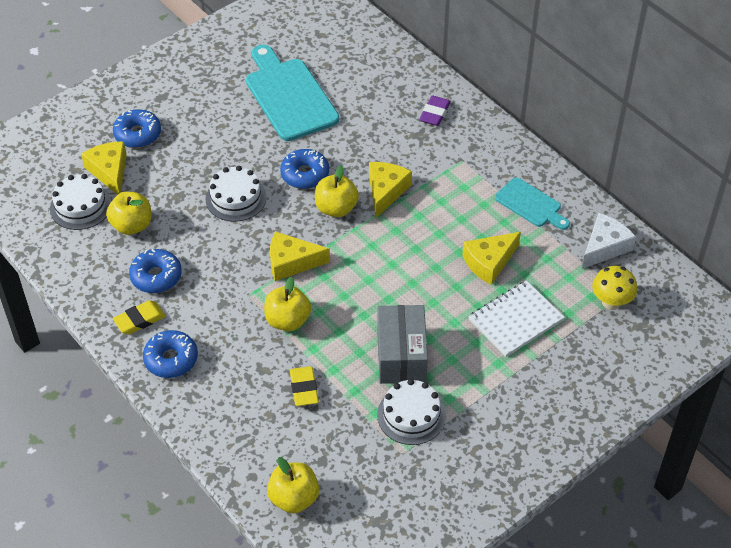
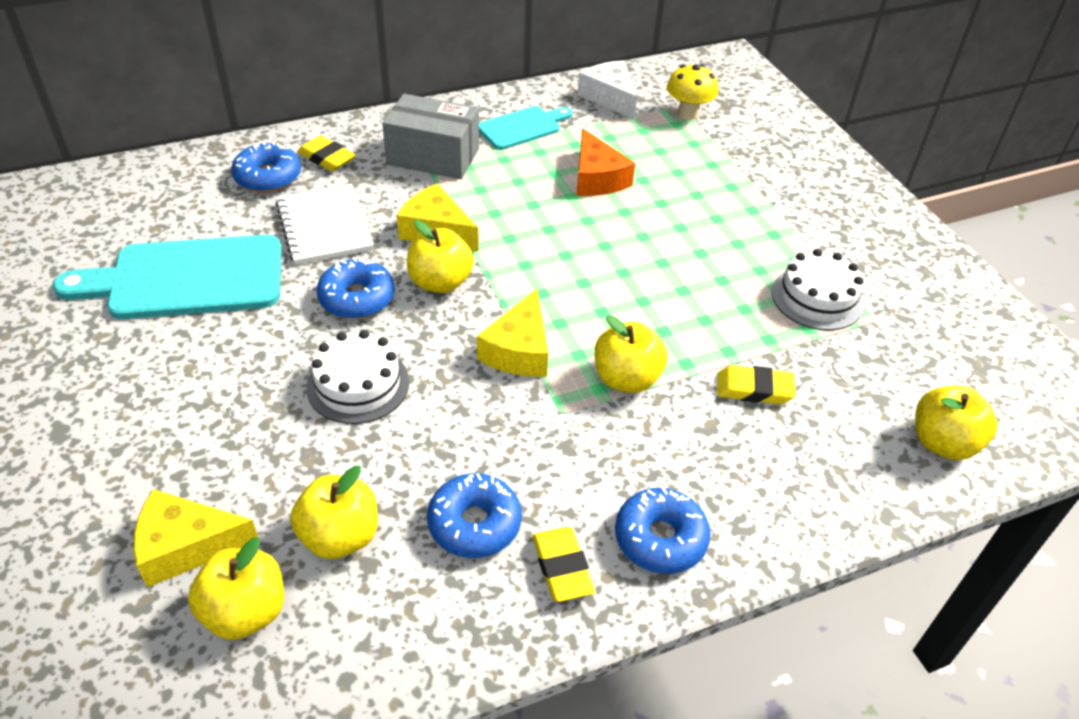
camera: 75 degrees left, 5 degrees down
(80, 206) = (245, 612): white cake -> yellow apple
(137, 134) = (124, 484): blue donut -> blue donut (268, 177)
(401, 355) = (720, 284): grey box -> grey box (433, 156)
(434, 113) = (327, 158): purple eraser -> yellow eraser
(489, 262) = (597, 178): yellow cheese -> orange cheese
(515, 320) = (692, 181): white notebook -> white notebook (324, 227)

